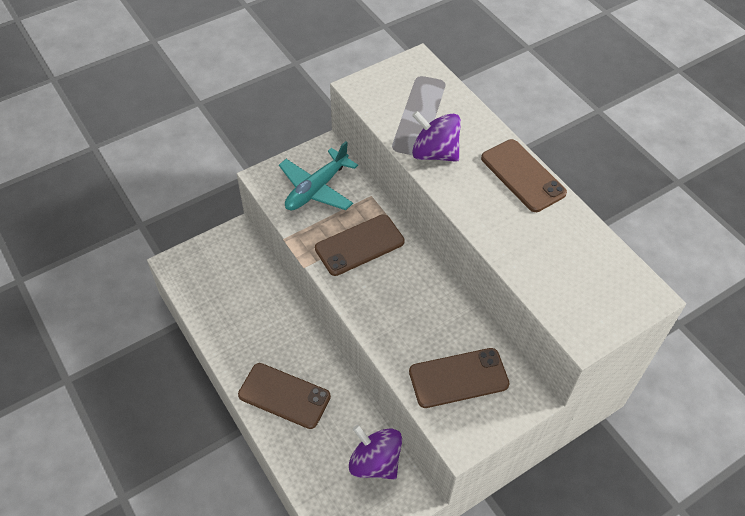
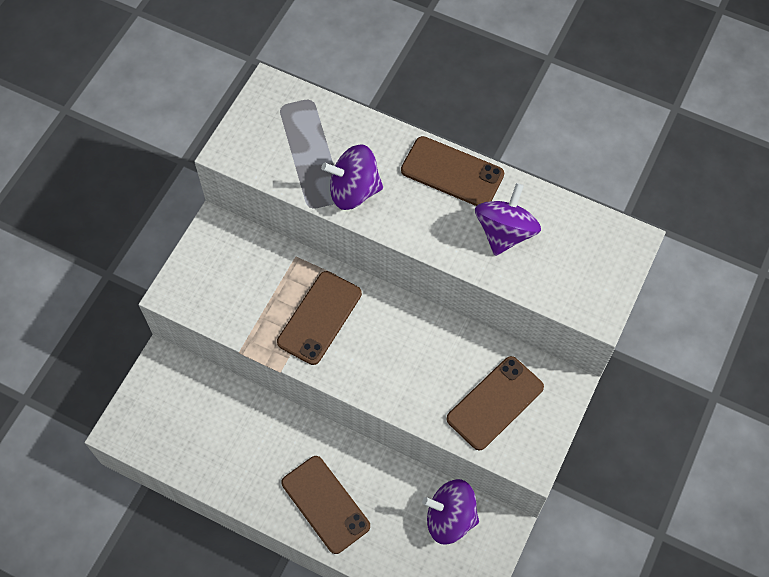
camera: 30 degrees left, 10 degrees up
(284, 396) = (325, 504): brown phone -> brown phone turned 60 degrees clockwise
(316, 189) = (236, 278): turquoise plane -> none
(538, 237) = (504, 232): none -> purple spinning top

